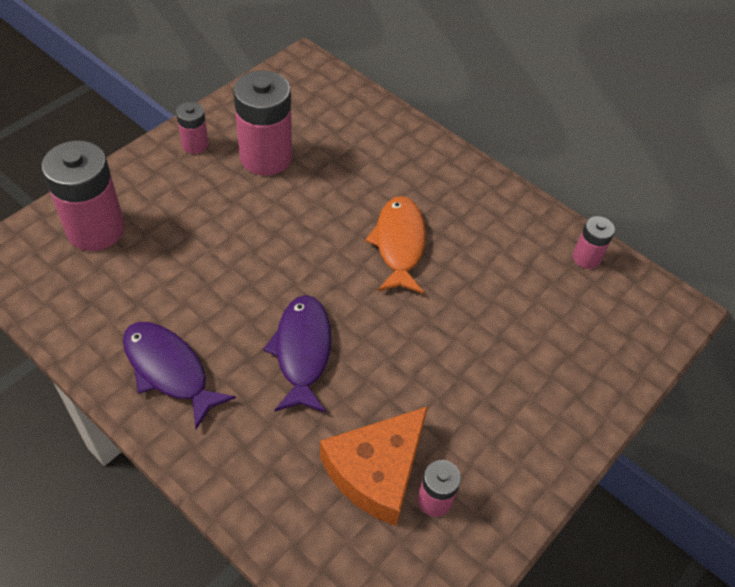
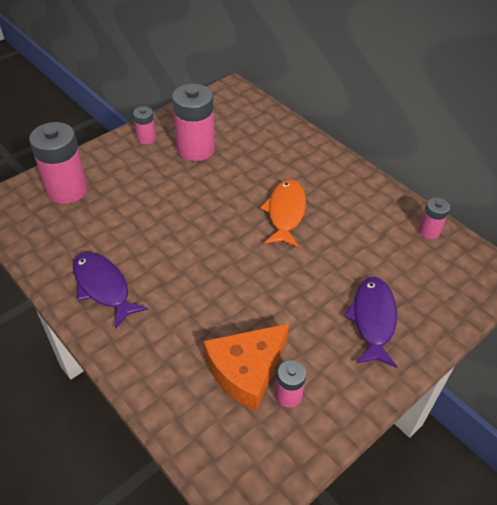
camera: 10 degrees right, 5 degrees down
(302, 351) = (202, 281): purple fish -> purple fish (373, 319)

